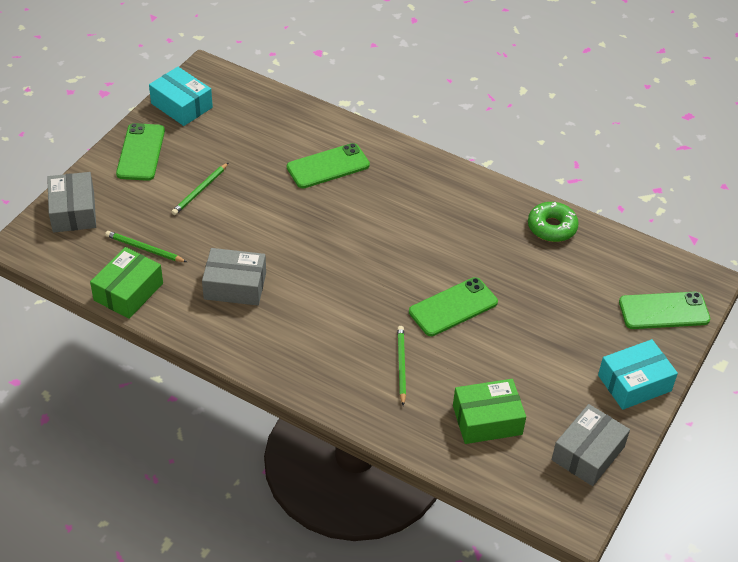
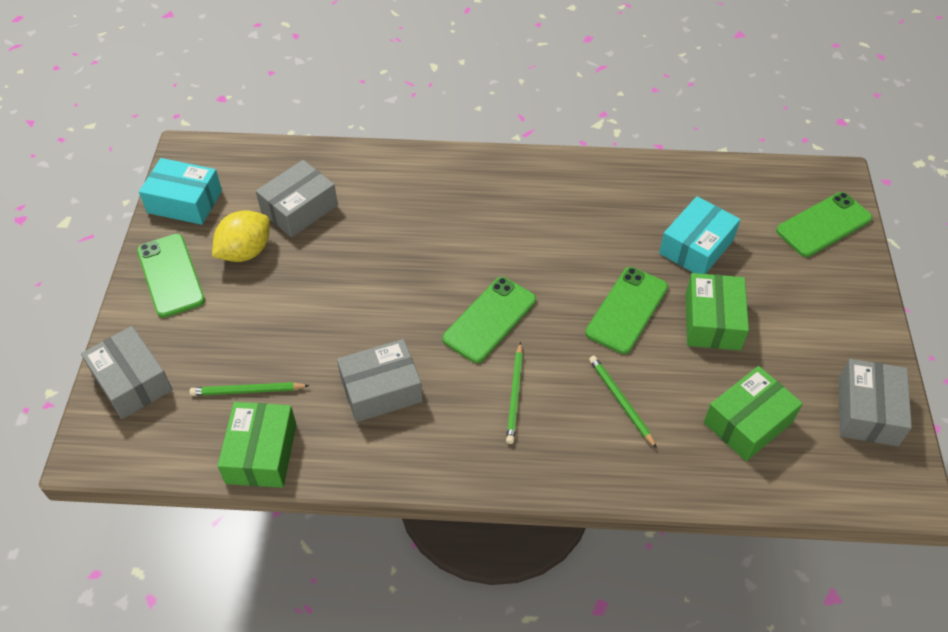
camera: 25 degrees left, 5 degrees up
(200, 190) = (269, 293): green pencil -> green pencil (515, 395)
(202, 156) = (245, 252): none -> yellow lemon
(259, 141) = (299, 209): none -> grey box
(328, 166) = (392, 207): green phone -> green phone (489, 319)
(514, 342) = (712, 321): none -> green box
(551, 227) = (660, 182): green donut -> none
(634, 383) = (853, 313): turquoise box -> turquoise box (696, 247)

